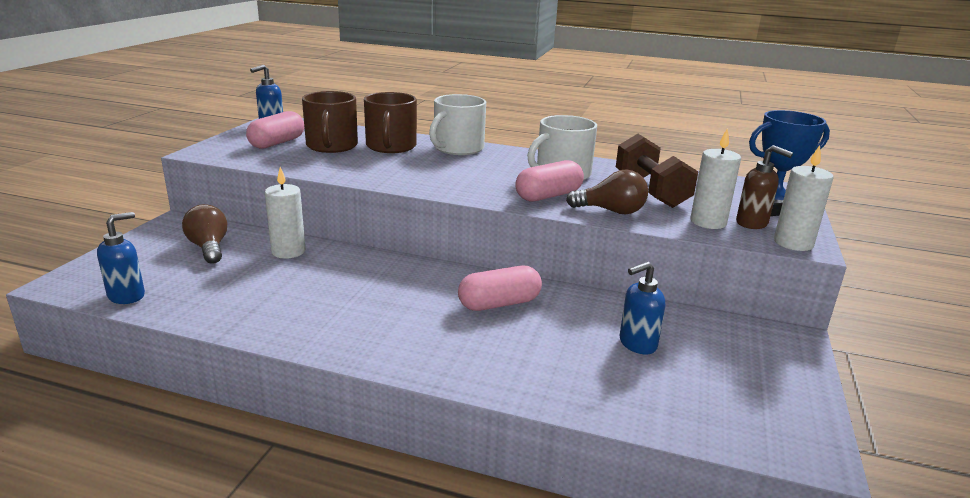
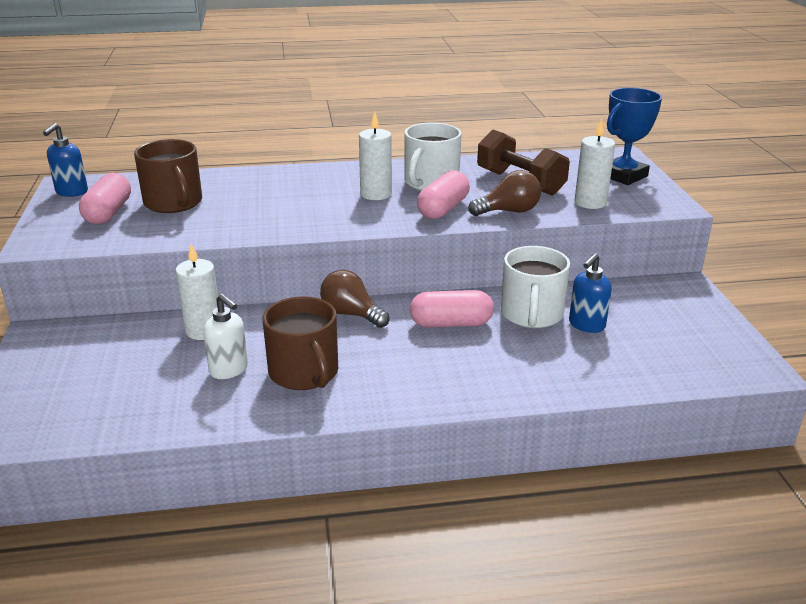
camera: 25 degrees left, 5 degrees up
(127, 296) = (88, 427): blue soap dispenser -> none
(209, 248) = (113, 351): brown light bulb -> brown light bulb (351, 314)
(273, 286) = (229, 370): none -> white soap dispenser
(391, 146) = (236, 189): brown mug -> brown mug (304, 373)
(457, 148) = (305, 176): white mug -> white mug (531, 314)
(499, 303) = (451, 323): pink capsule -> pink capsule turned 45 degrees clockwise
(752, 223) = (622, 195): brown soap dispenser -> none
(793, 243) = (664, 206): white candle -> white candle (376, 194)

